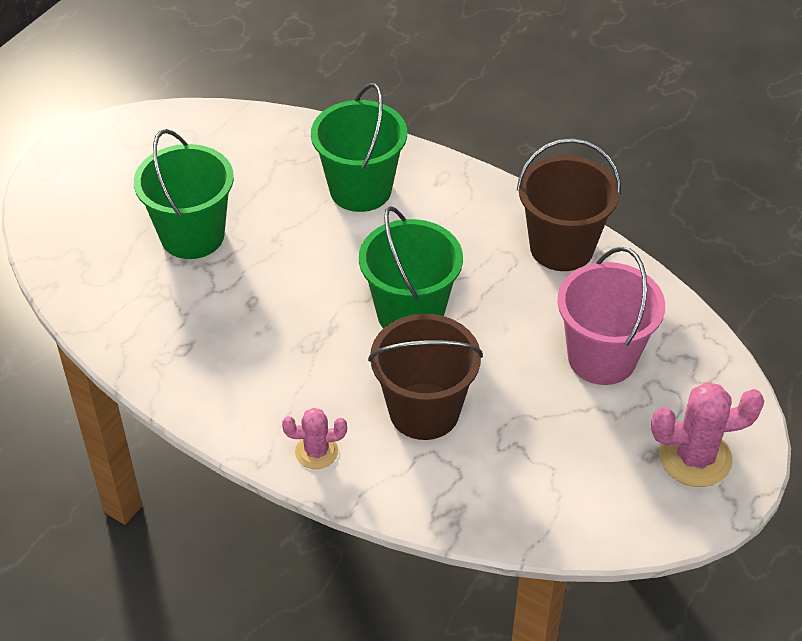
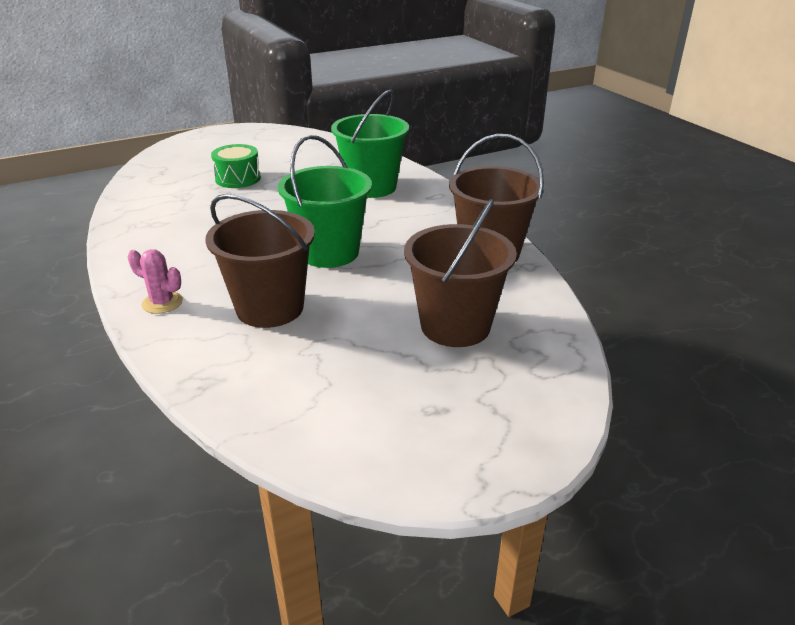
camera: 30 degrees right, 15 degrees down
(192, 235) = (238, 178): green bucket -> green drum
(602, 358) = (455, 326): pink bucket -> brown bucket
(695, 457) = (475, 429): pink cactus -> none

